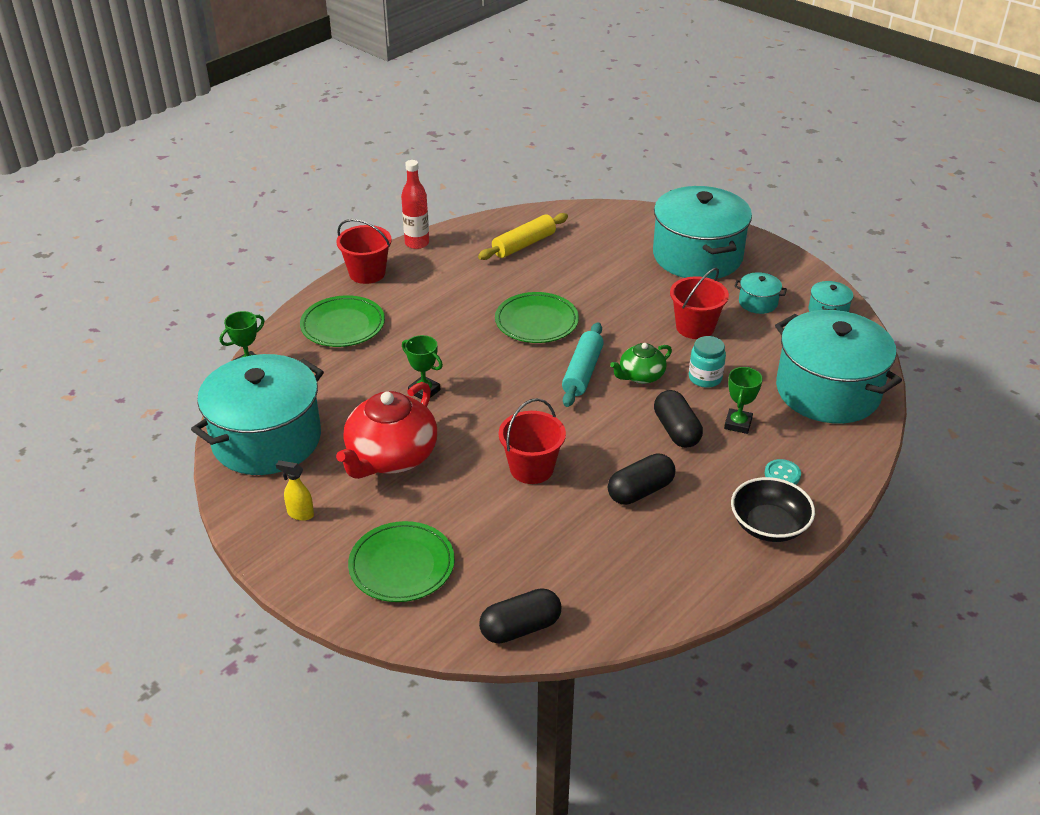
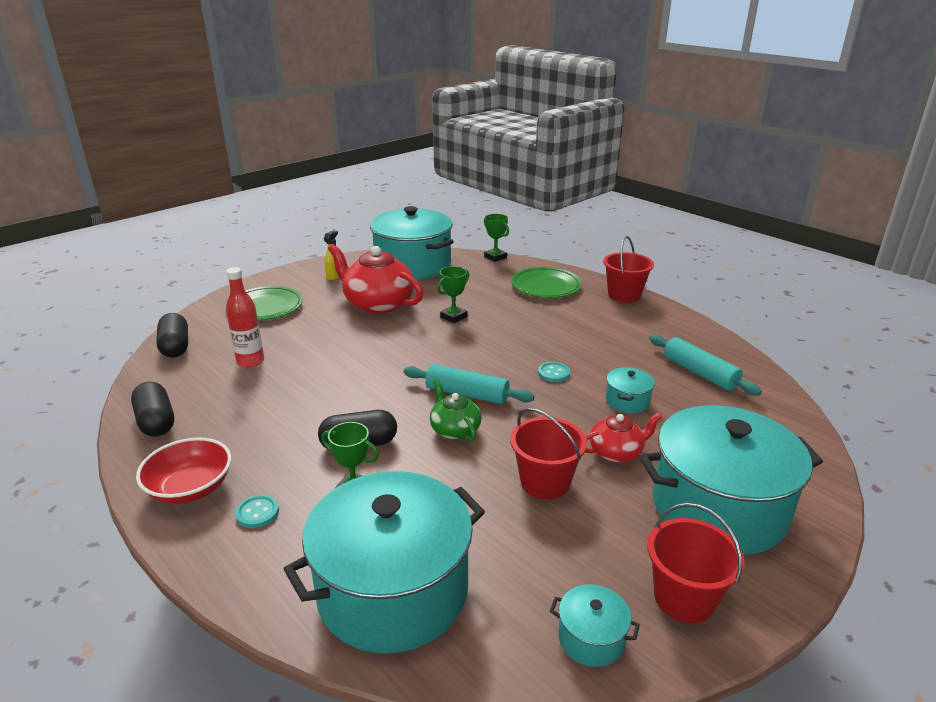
camera: 95 degrees right, 10 degrees down
(417, 243) = (681, 316): red bottle -> red bottle (250, 361)
(524, 245) = (699, 373): yellow rolling pin -> turquoise rolling pin
(531, 468) = (339, 359): red bucket -> red bucket (684, 598)
(536, 321) = (553, 373): green plate -> turquoise button
(640, 491) = (283, 412): black capsule -> black capsule (156, 422)
(648, 293) = (616, 452): none -> red teapot
(705, 378) = (443, 477): turquoise jar -> none
(758, 302) = (607, 554): turquoise pot -> turquoise pot (627, 401)
(769, 525) = (190, 488): black bowl -> red bowl

